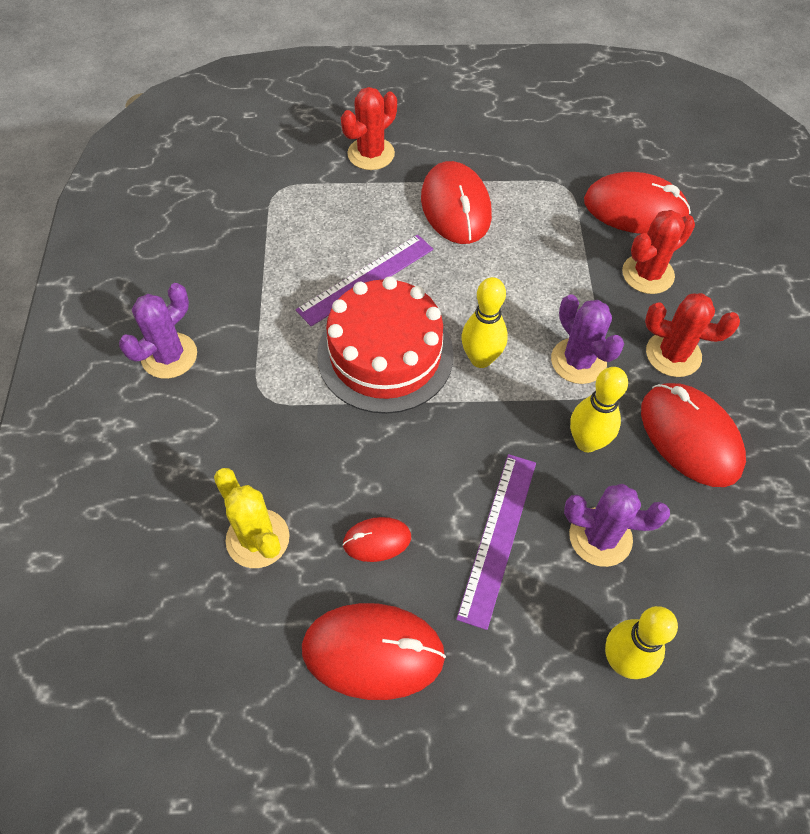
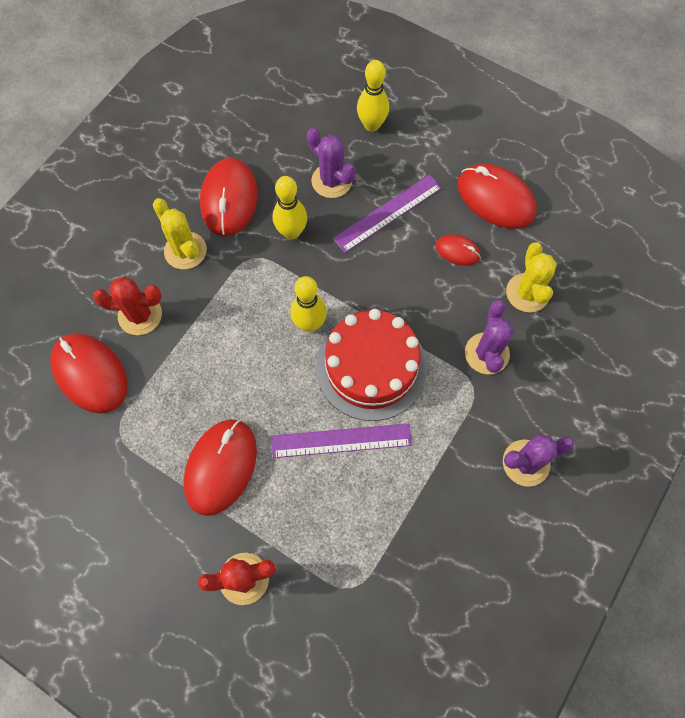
camera: 145 degrees left, 10 degrees up
(578, 361) = (248, 283): purple cactus -> purple cactus (486, 353)
(673, 354) = (185, 251): red cactus -> yellow cactus

